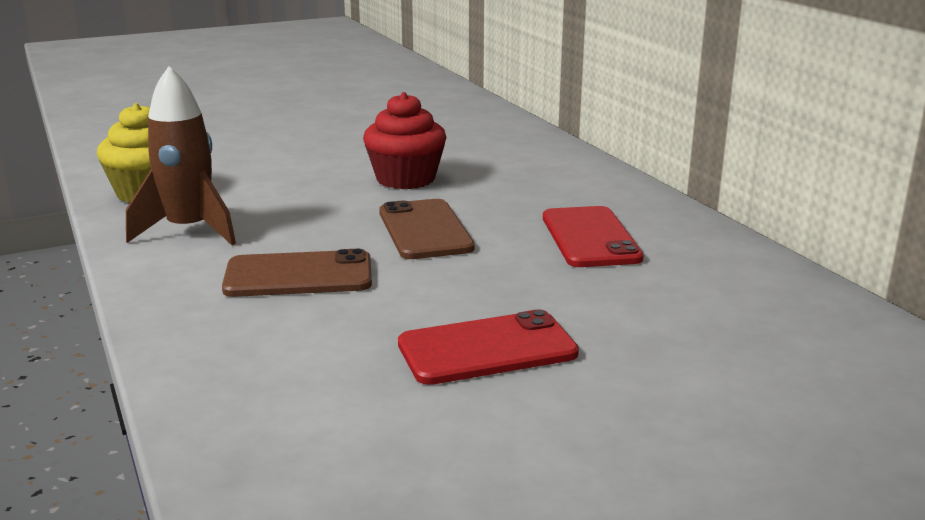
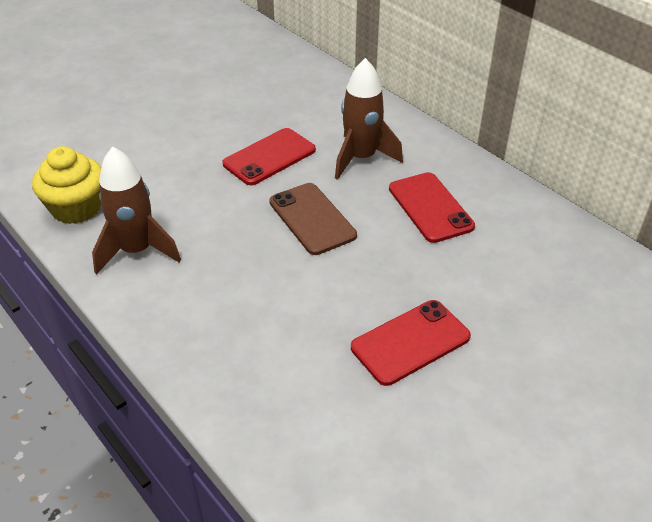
camera: 15 degrees left, 20 degrees up
(299, 275) = (247, 289): brown phone -> none
(405, 179) = (269, 157): red cupcake -> red phone
(522, 191) = (361, 158): none -> brown rocket

